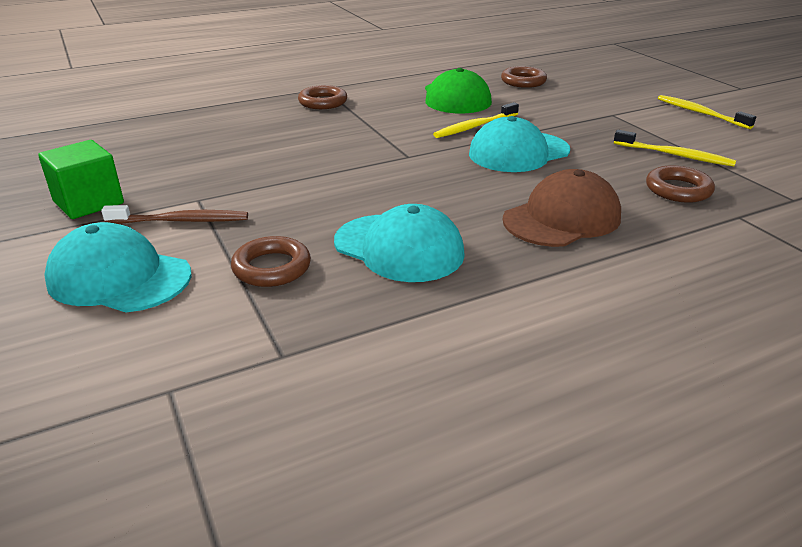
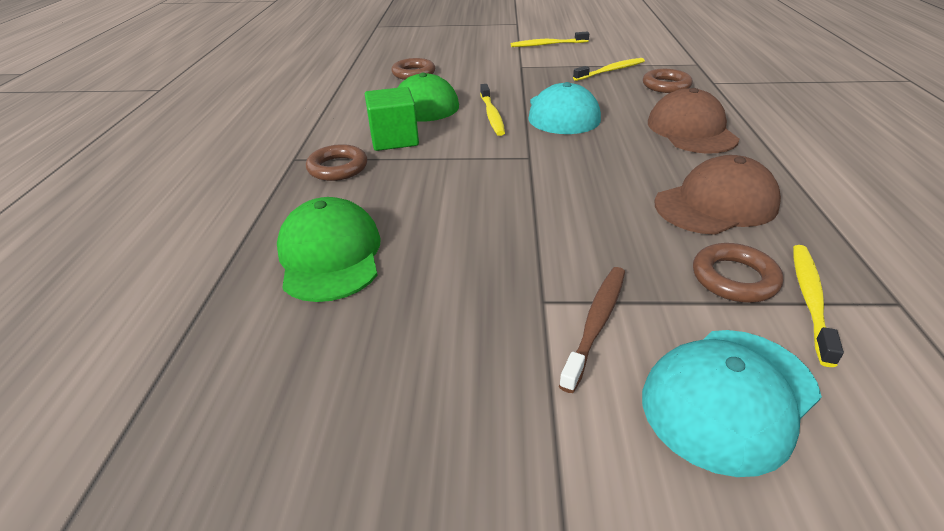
camera: 60 degrees left, 5 degrees up
(88, 202) = (487, 405): green cube -> green cube (394, 139)
(212, 129) = (330, 255): none -> green cap
(259, 306) = (810, 300): none -> yellow toothbrush
(399, 248) = (716, 204): turquoise cap -> brown cap

